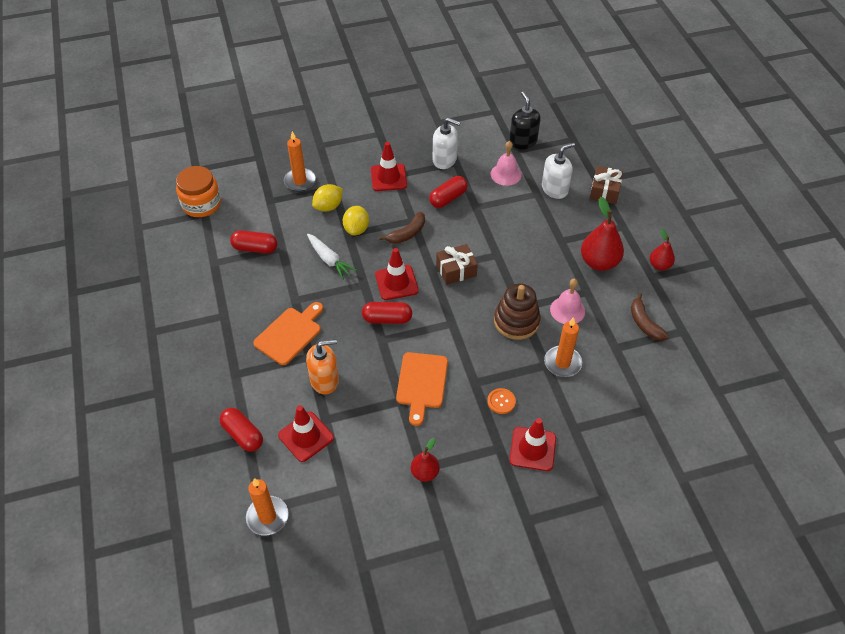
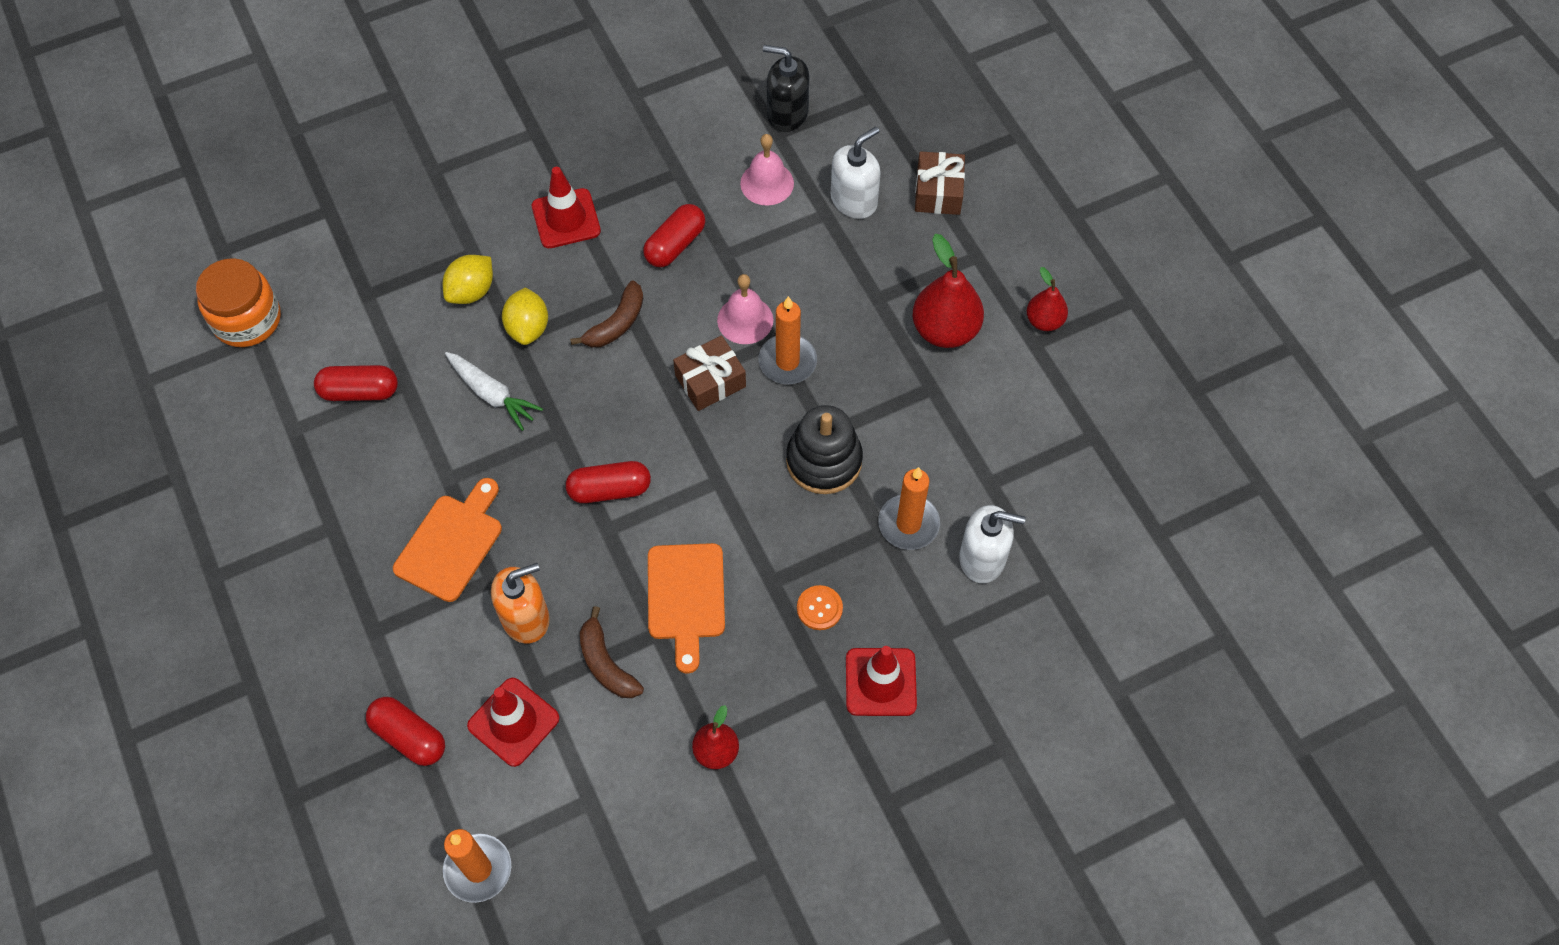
camera: 10 degrees left, 10 degrees up
(300, 181) = (412, 248): orange candle -> orange candle (787, 361)
(396, 283) = (614, 420): red traffic cone -> none
(444, 160) = (657, 169): white soap dispenser -> white soap dispenser (982, 558)
(516, 321) = (824, 461): brown stacking toy -> black stacking toy
(523, 141) = (787, 113): black soap dispenser -> black soap dispenser turned 45 degrees counterclockwise
(567, 310) = (904, 427): pink bell -> pink bell (745, 320)
(644, 323) = (1031, 431): brown banana -> brown banana (606, 664)

